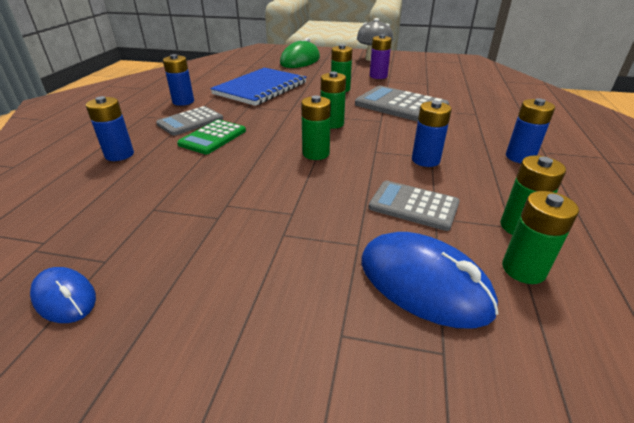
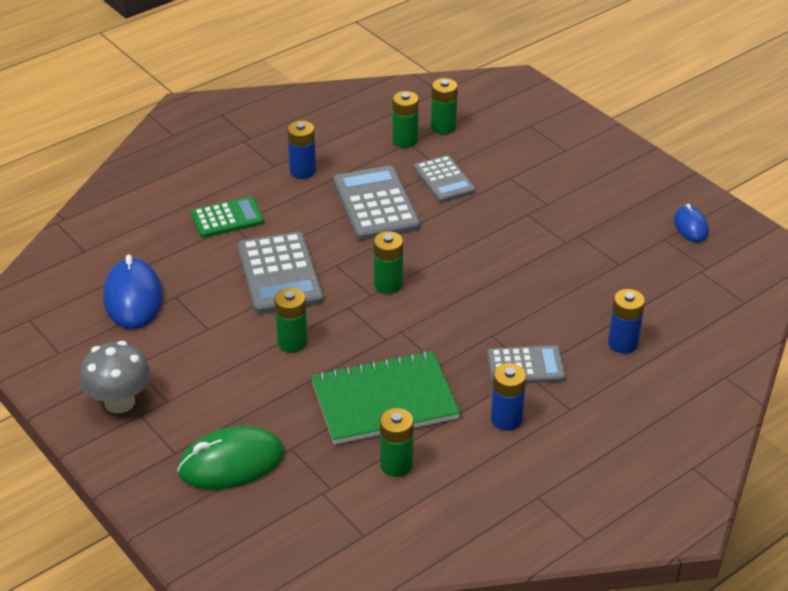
camera: 140 degrees left, 5 degrees up
(213, 137) = (521, 324): green calculator -> green calculator (227, 218)
(260, 88) = (384, 400): blue notebook -> green notebook
(316, 153) = (451, 255): green battery -> green battery (396, 465)
(378, 76) = (200, 346): purple battery -> none
(423, 284) = (502, 146): blue mouse -> blue mouse (133, 298)
(425, 160) = (376, 204): blue battery -> grey calculator

